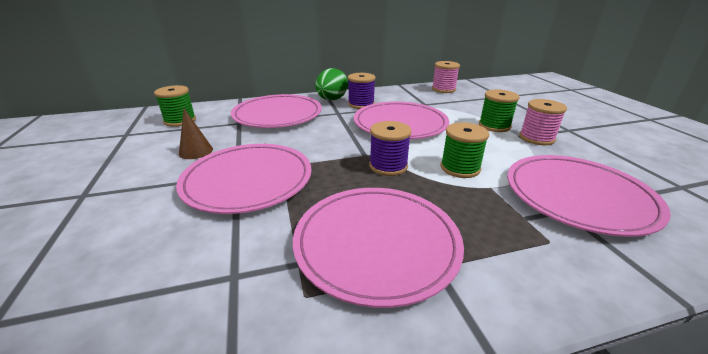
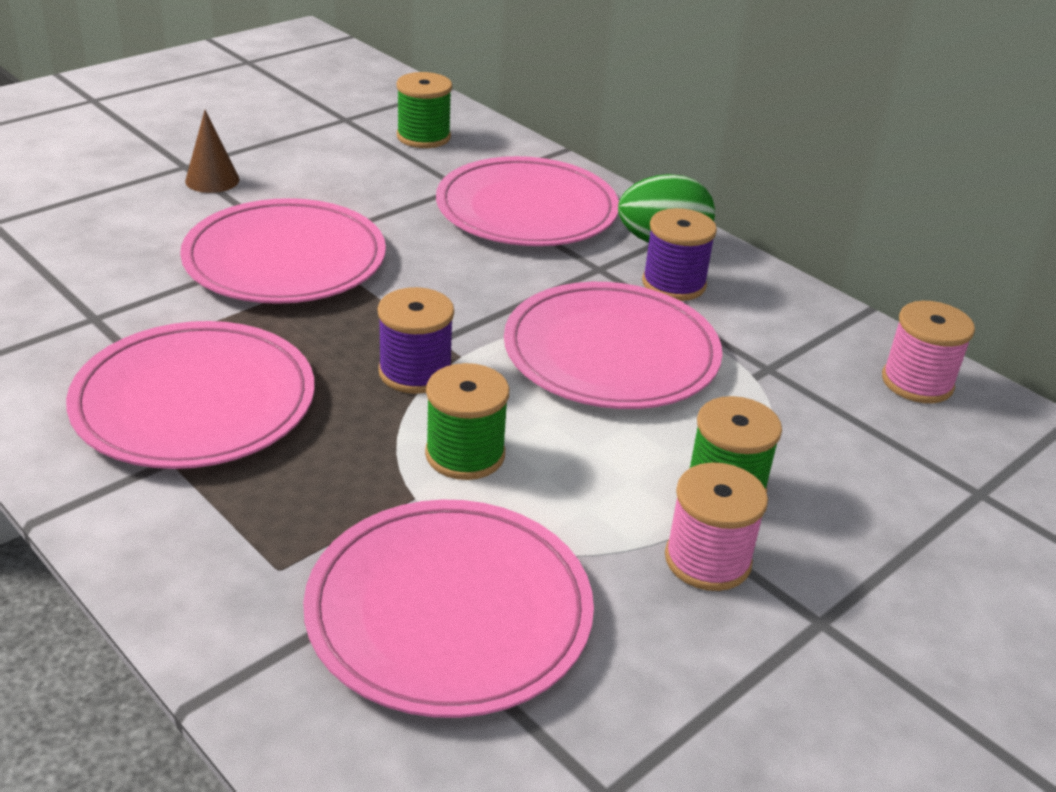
camera: 60 degrees right, 5 degrees up
(196, 151) = (337, 190): brown cone -> brown cone (212, 180)

